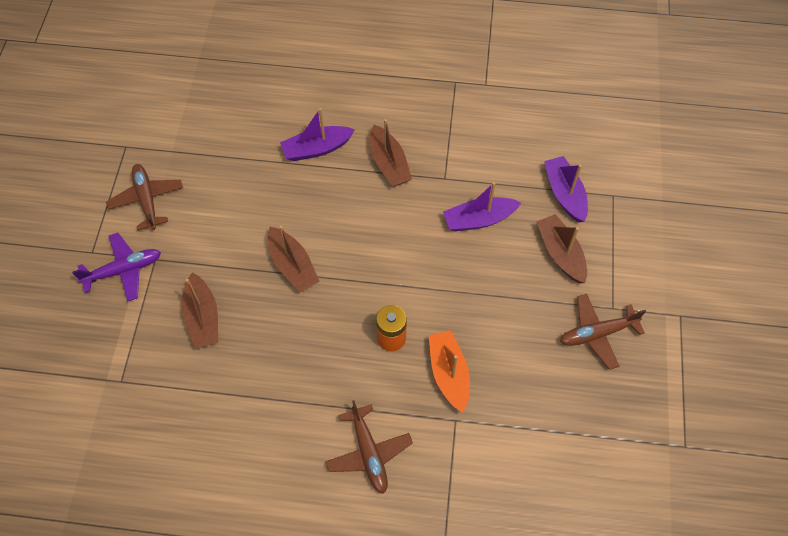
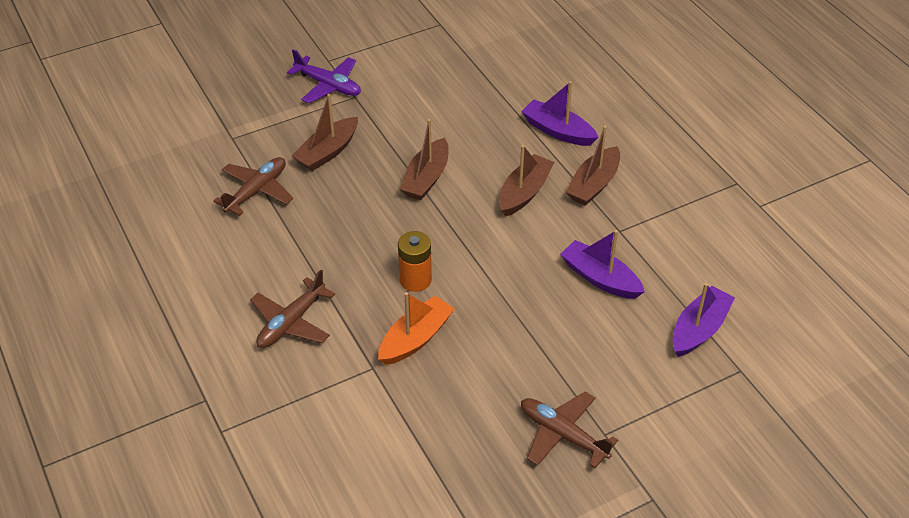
camera: 55 degrees right, 15 degrees down
(147, 199) = (403, 62): brown plane -> brown plane (257, 191)
(560, 254) = (625, 360): brown boat -> brown boat (524, 193)

